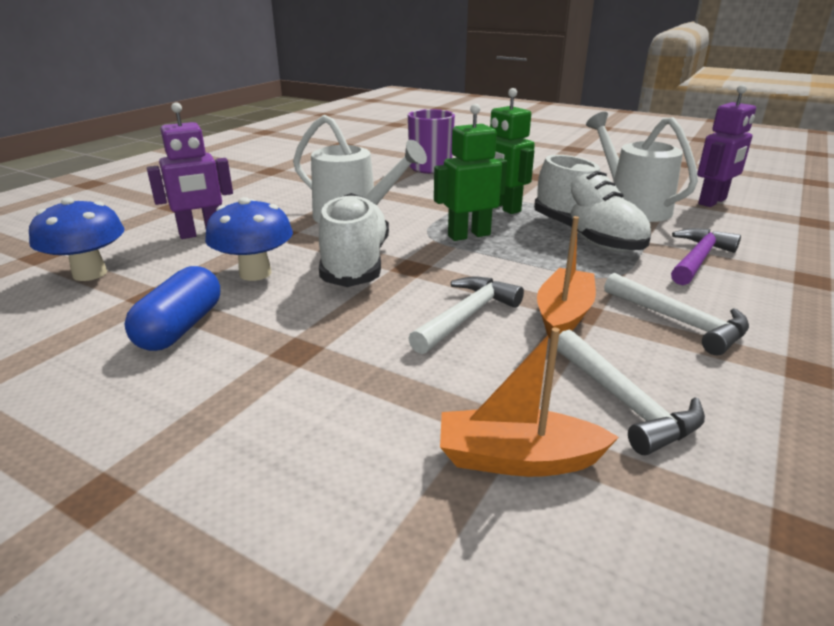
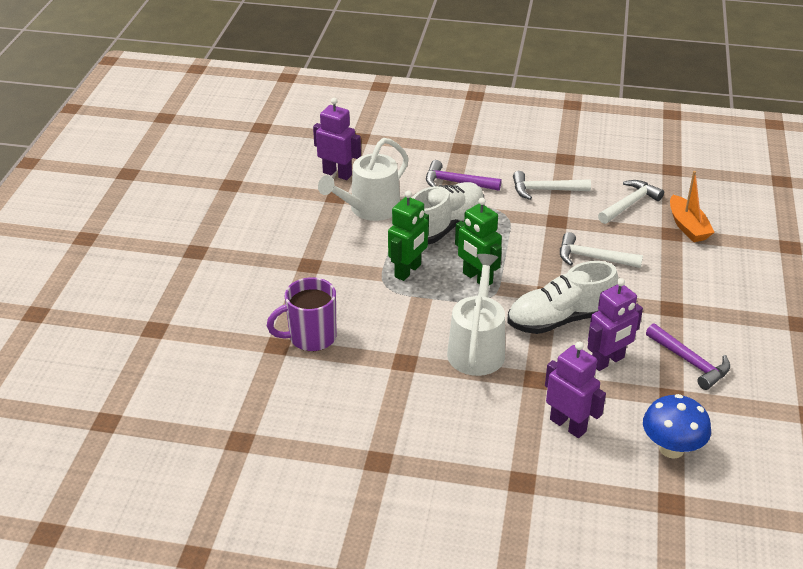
camera: 110 degrees left, 10 degrees up
(180, 328) = (690, 362): blue capsule -> purple hammer
(255, 273) = (608, 361): blue mushroom -> purple robot
(563, 315) = (565, 226): orange boat -> none
(679, 322) = (545, 190): white hammer -> white hammer turned 120 degrees counterclockwise

